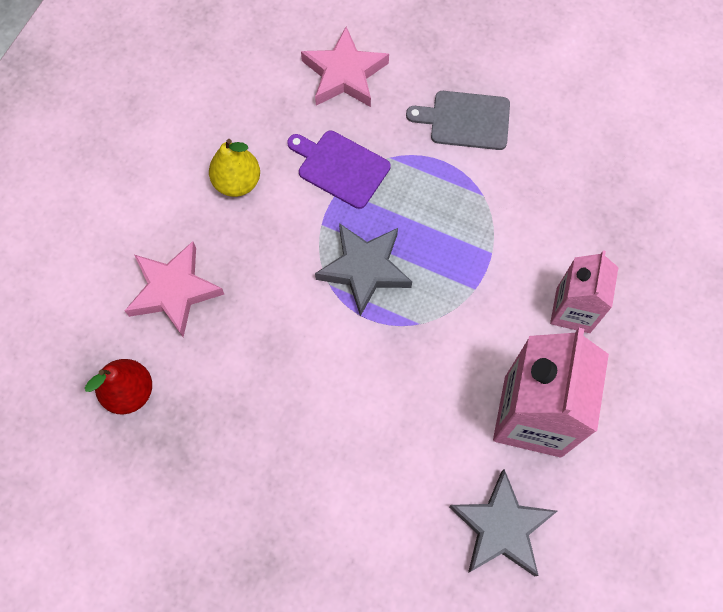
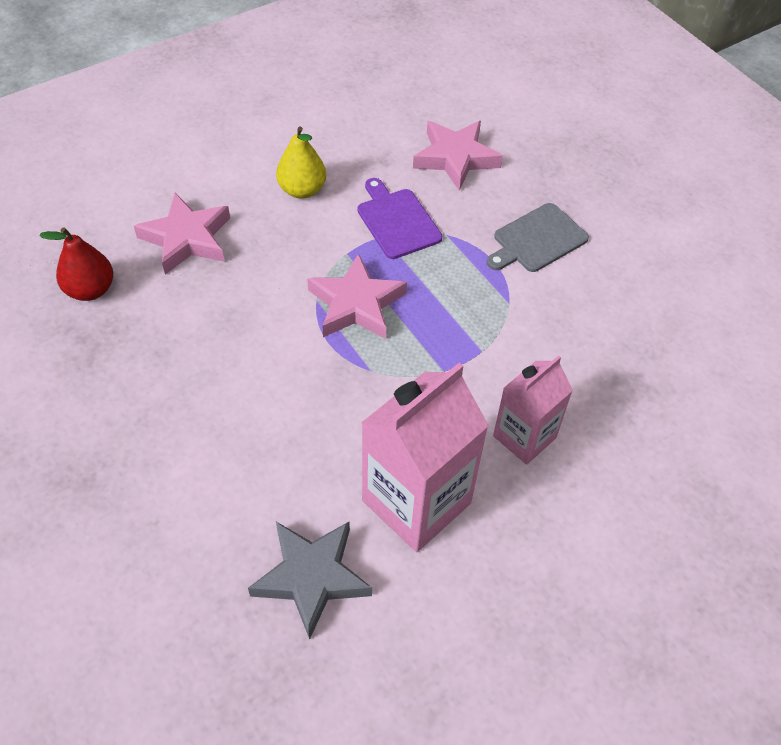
camera: 30 degrees right, 15 degrees down
(365, 269) = (356, 304): grey star -> pink star
(465, 120) = (537, 240): grey cutting board -> grey cutting board turned 75 degrees counterclockwise

